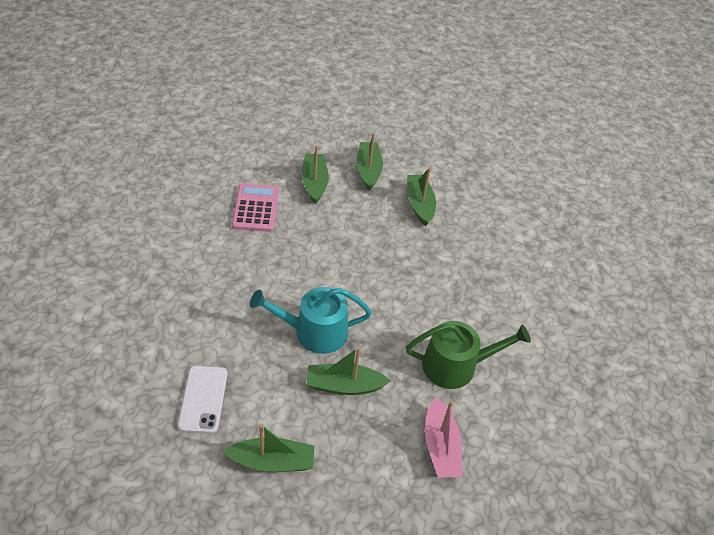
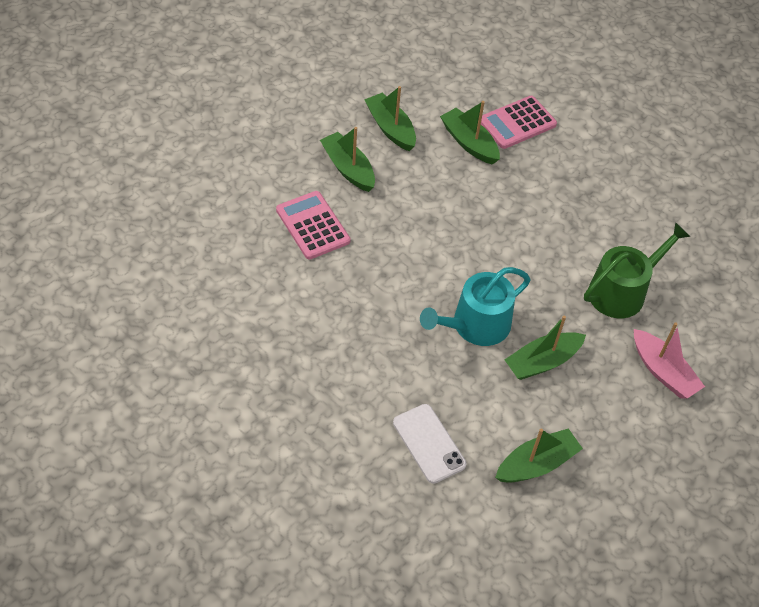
camera: 30 degrees left, 5 degrees up
(469, 207) = (517, 123): none -> pink calculator

